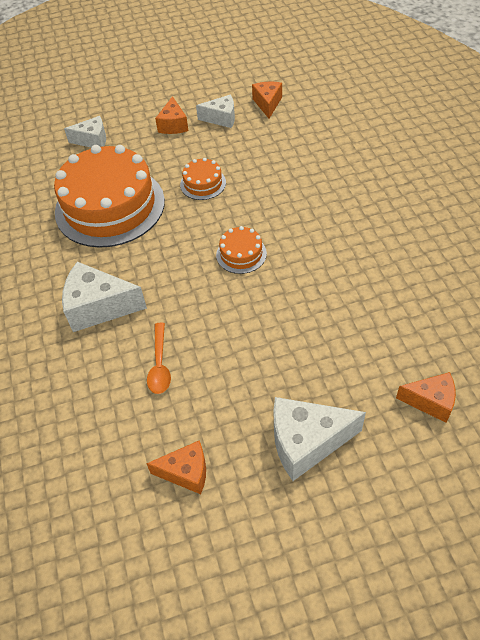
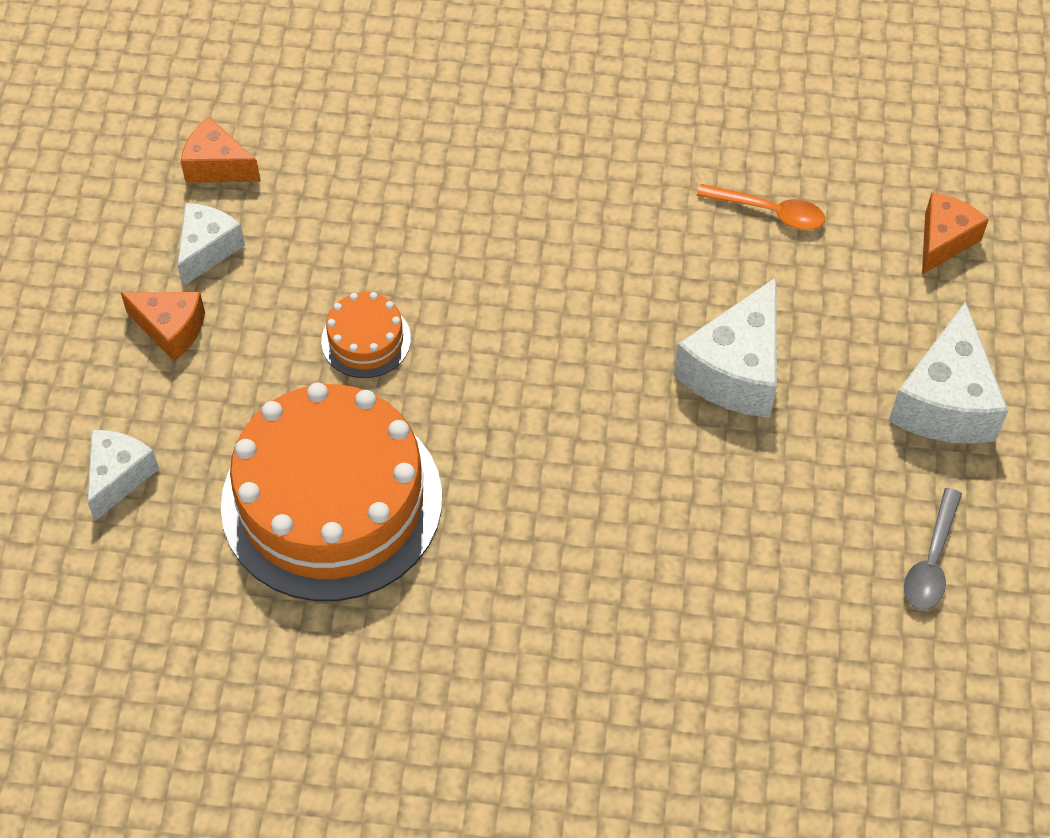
camera: 70 degrees left, 5 degrees up
(99, 307) = (569, 586): white cheese -> white cheese (736, 370)
(160, 365) = (732, 535): orange spoon -> orange spoon (769, 212)
(186, 472) = (931, 561): orange cheese -> grey spoon
(241, 254) = (566, 347): orange cake -> none

